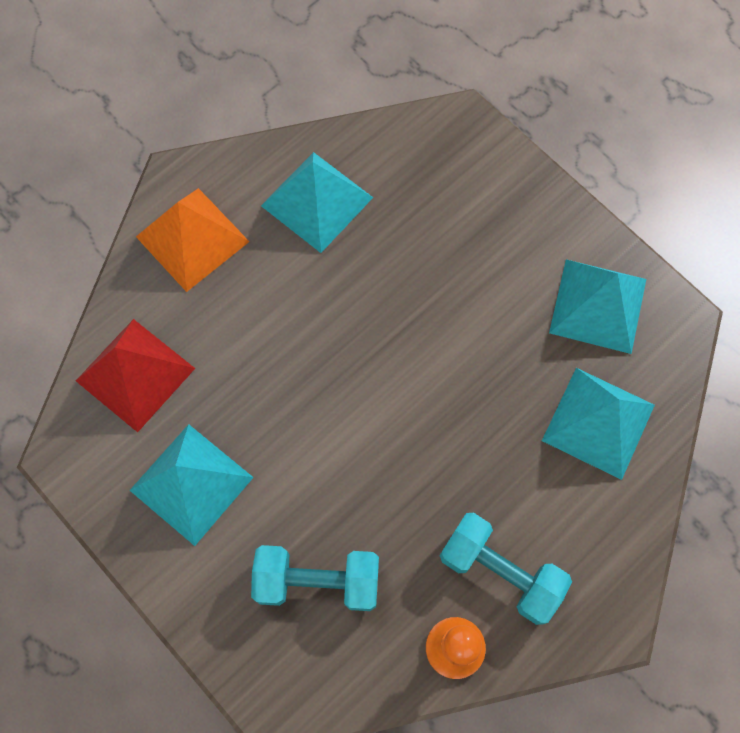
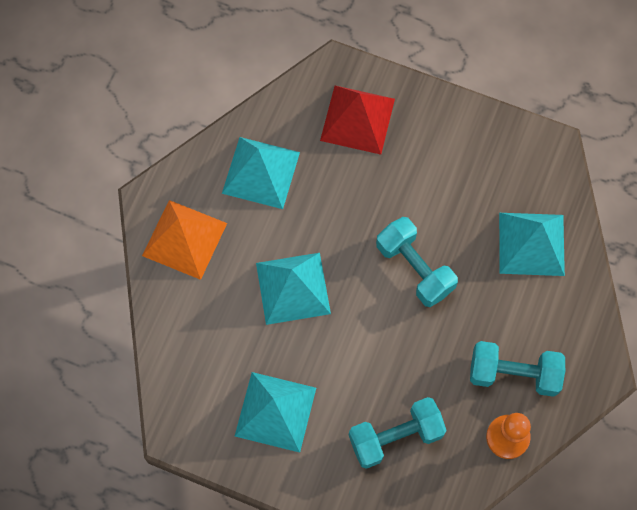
camera: 25 degrees left, 0 degrees up
(135, 374) = (195, 354): red pyramid -> red pyramid (357, 119)
(441, 389) = (414, 268): none -> turquoise dumbbell
(598, 306) = (494, 162): turquoise pyramid -> turquoise pyramid (293, 288)

